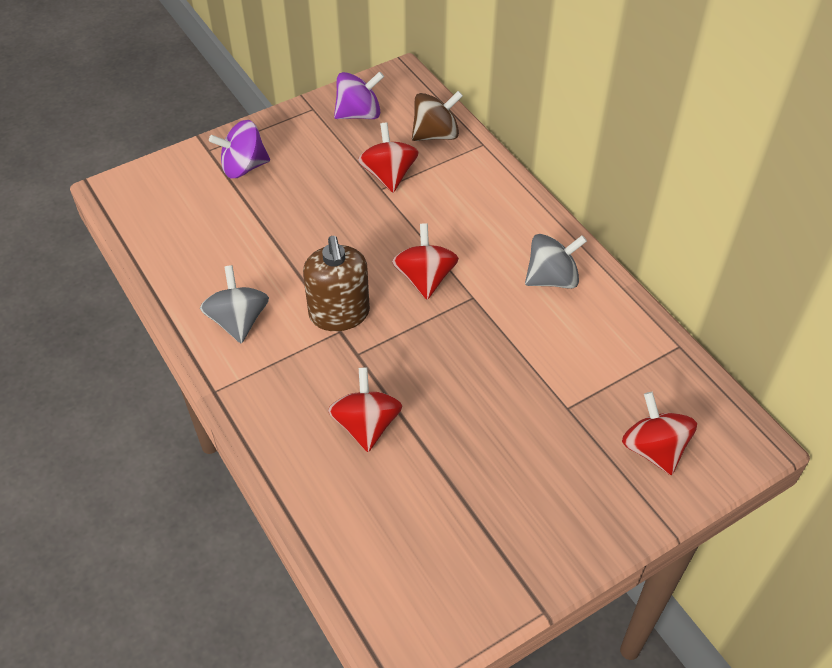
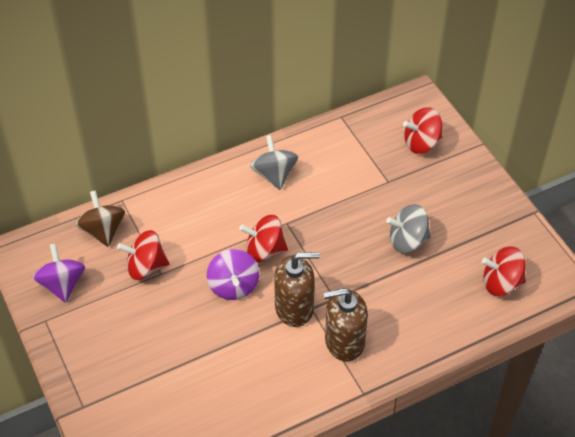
camera: 85 degrees left, 0 degrees up
(238, 321) = (295, 378): grey spinning top -> grey spinning top (407, 241)
(243, 167) = (113, 376): purple spinning top -> purple spinning top (233, 286)
(290, 367) = (344, 341): none -> brown soap dispenser
(366, 425) = (398, 295): red spinning top -> red spinning top (501, 283)

